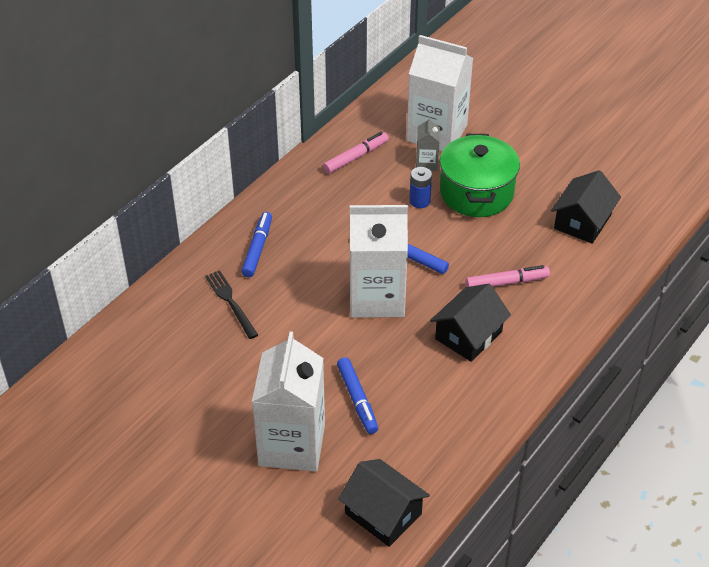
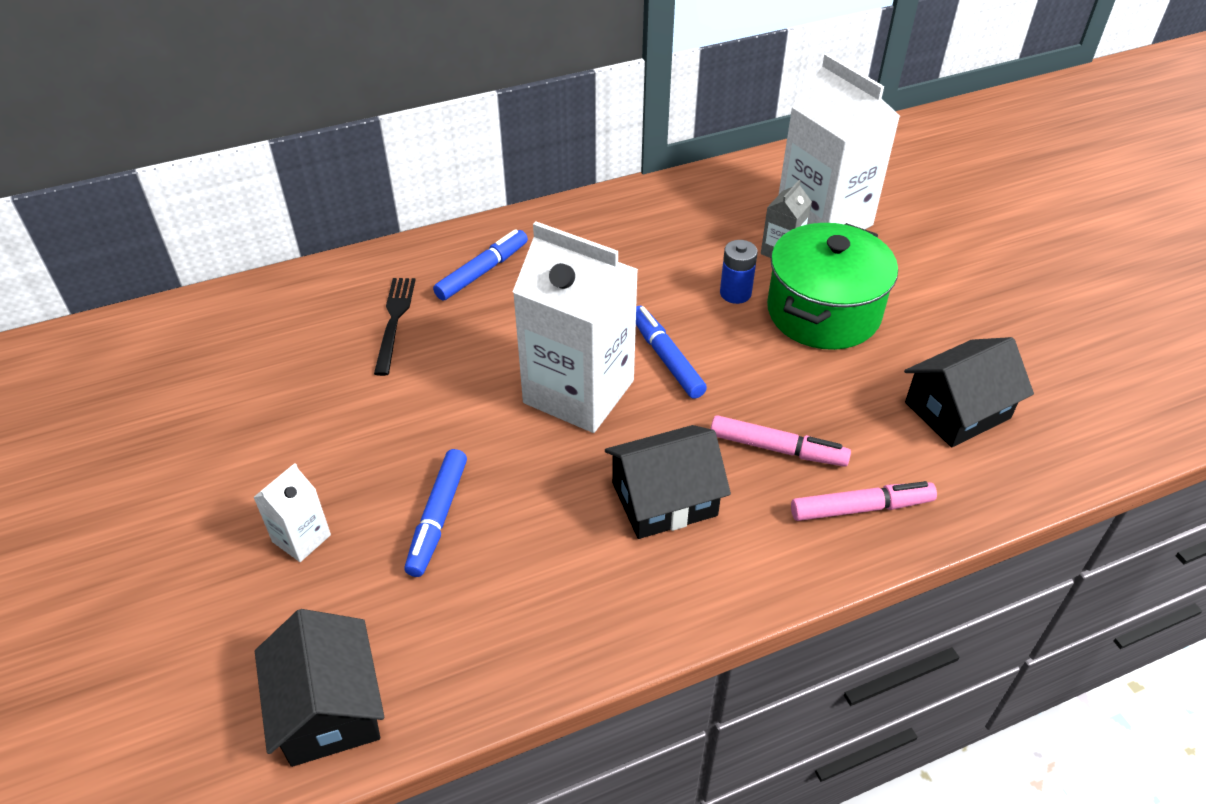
camera: 30 degrees right, 0 degrees up
(292, 444) = (301, 538): white carton -> white carton, size x0.45
(356, 157) = (693, 212): pink marker -> pink marker (861, 508)

